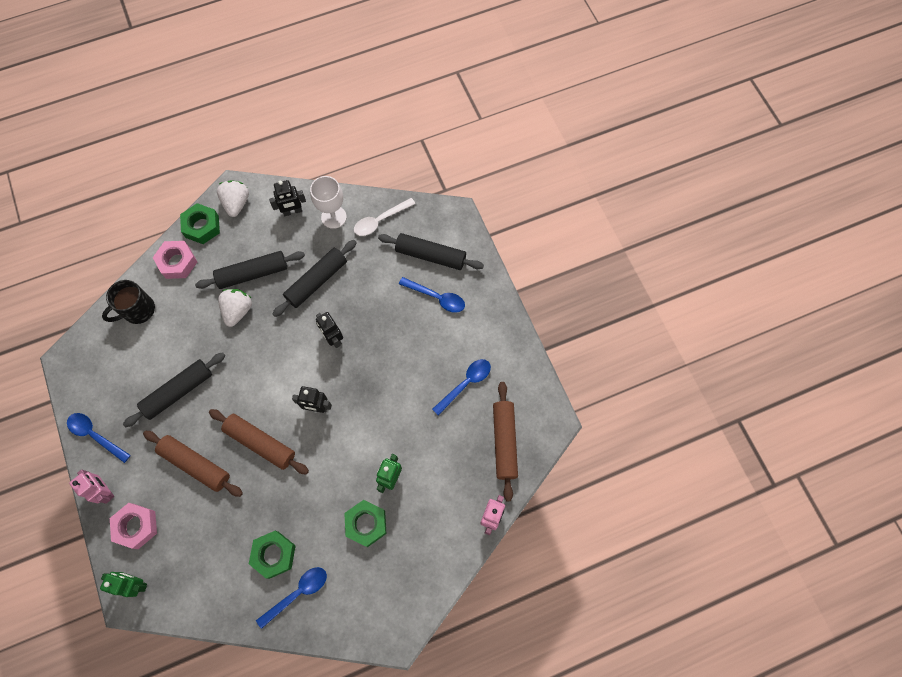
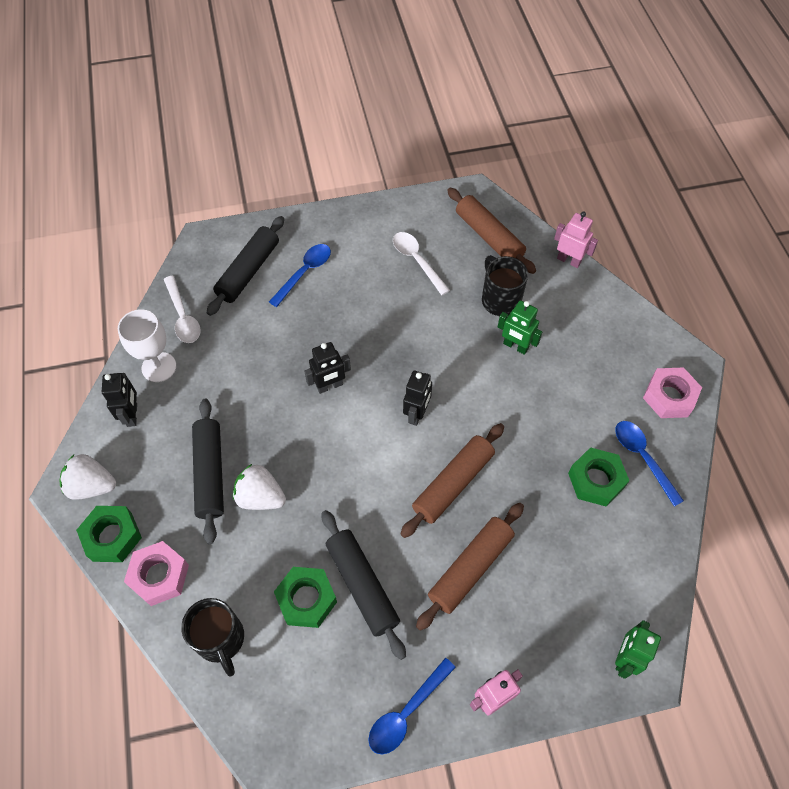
camera: 80 degrees left, 10 degrees down
(136, 526) = (547, 654): pink nut -> pink nut (669, 397)
(317, 281) = (245, 396): black rolling pin -> none
(366, 524) = (566, 377): green nut -> green nut (306, 599)
(436, 459) = (500, 300): none -> black mug
(465, 384) = (417, 261): blue spoon -> white spoon
(504, 442) = (489, 237): brown rolling pin -> brown rolling pin turned 45 degrees clockwise

